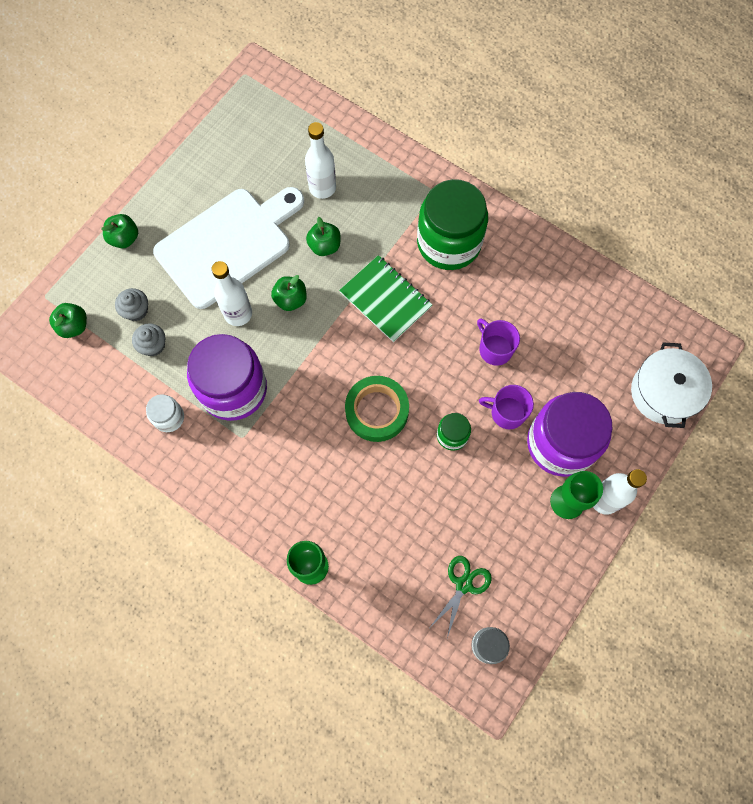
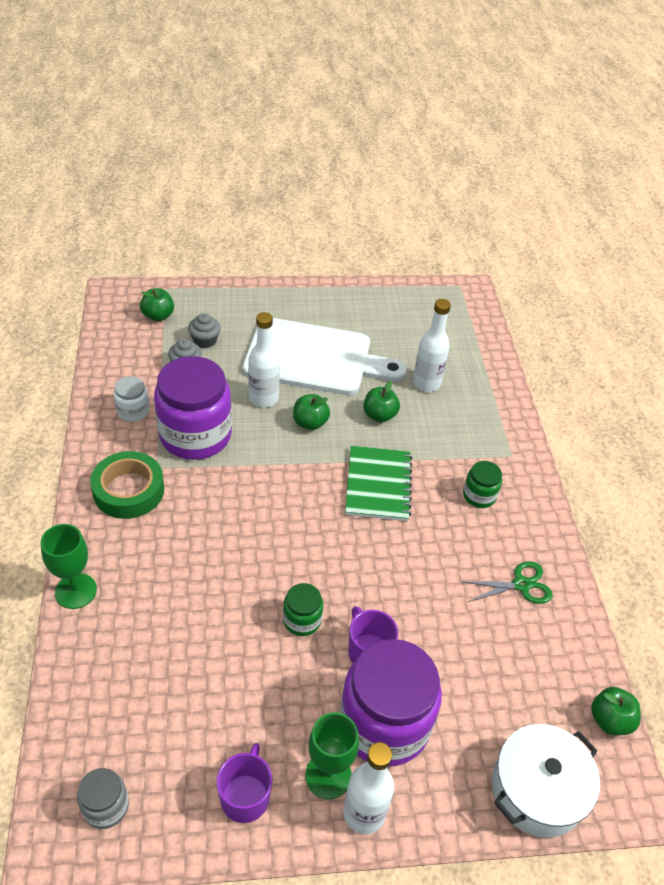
camera: 45 degrees right, 25 degrees down
(124, 238) = (256, 301): green apple -> green apple (610, 720)
(377, 411) = (269, 545): green tape -> green tape (128, 490)
(449, 242) = (479, 496): green jar -> green jar, size x0.46
(464, 584) = (156, 735): green scissors -> green scissors (521, 585)
(495, 349) = (420, 598): purple mug -> purple mug (245, 797)

